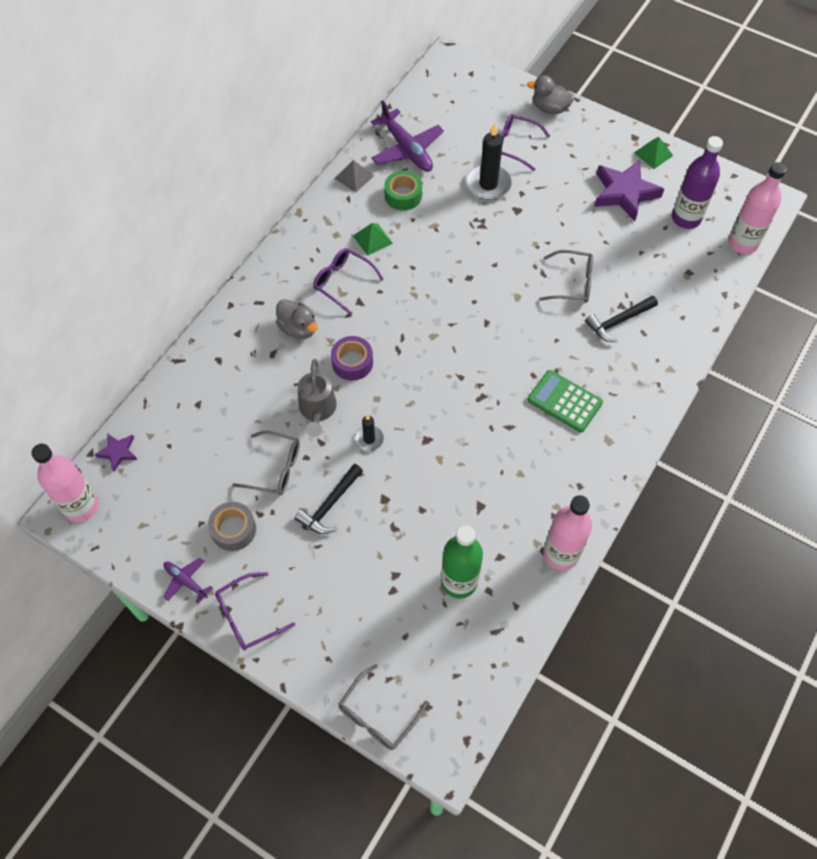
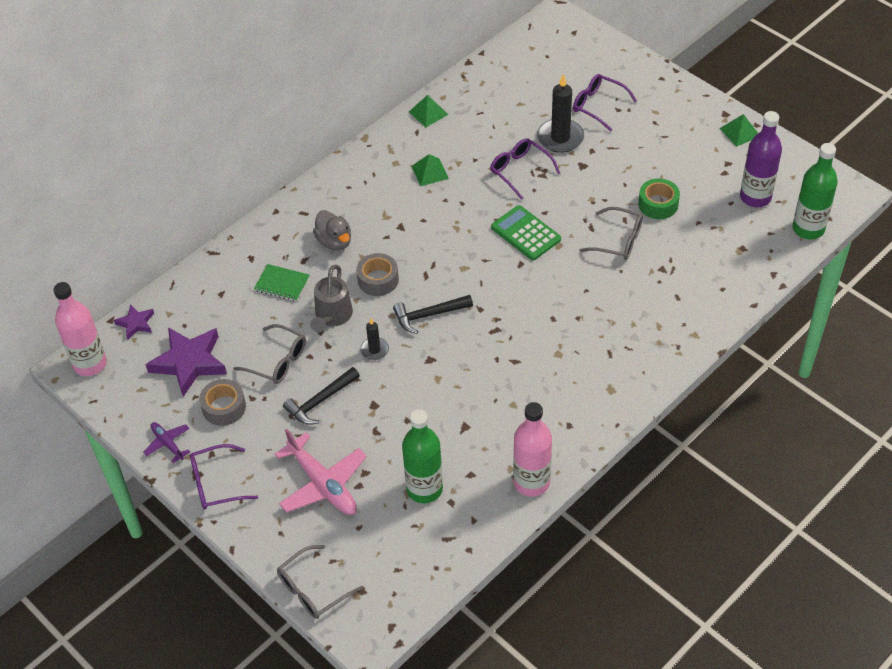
camera: 15 degrees right, 10 degrees down
(257, 383) = (282, 284): none -> green notebook
(342, 282) = (389, 207): purple glasses -> purple glasses (520, 170)
(352, 362) = (378, 280): purple tape -> grey tape
(354, 177) = (428, 113): grey pyramid -> green pyramid
(356, 595) = (322, 483): none -> pink plane
(403, 195) = (471, 136): green tape -> green tape (658, 204)
(406, 149) = (488, 94): purple plane -> none
(550, 108) = (645, 75): grey duck -> none
(564, 401) = (577, 347): green calculator -> green calculator (525, 233)
(618, 322) = (654, 283): black hammer -> black hammer (428, 315)
(624, 193) = (698, 165): purple star -> purple star (189, 363)
(743, 243) = (808, 229): pink bottle -> green bottle

